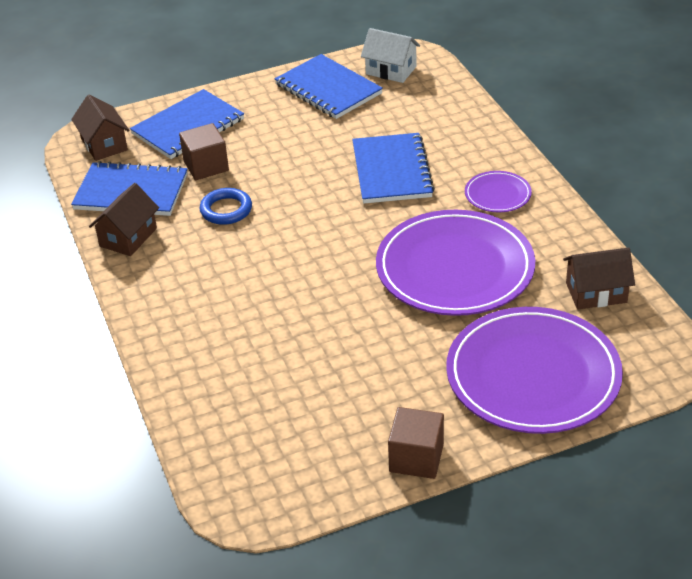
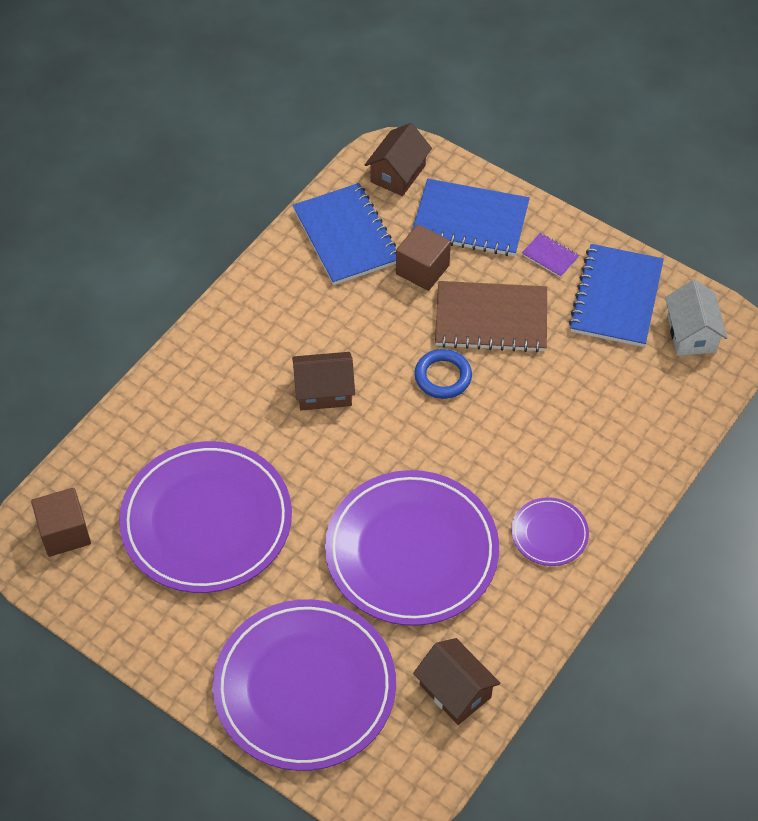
camera: 55 degrees right, 15 degrees up
(128, 237) = (285, 272): brown house -> brown house (324, 391)
(226, 210) = (371, 322): blue ring -> blue ring (443, 377)
(261, 103) = (550, 256): none -> purple notebook
(286, 151) = (491, 319): none -> brown notebook
(325, 375) = (206, 520): none -> purple plate
(392, 171) = (522, 423): blue notebook -> none
(416, 458) = (149, 643): brown cube -> brown cube (64, 532)

